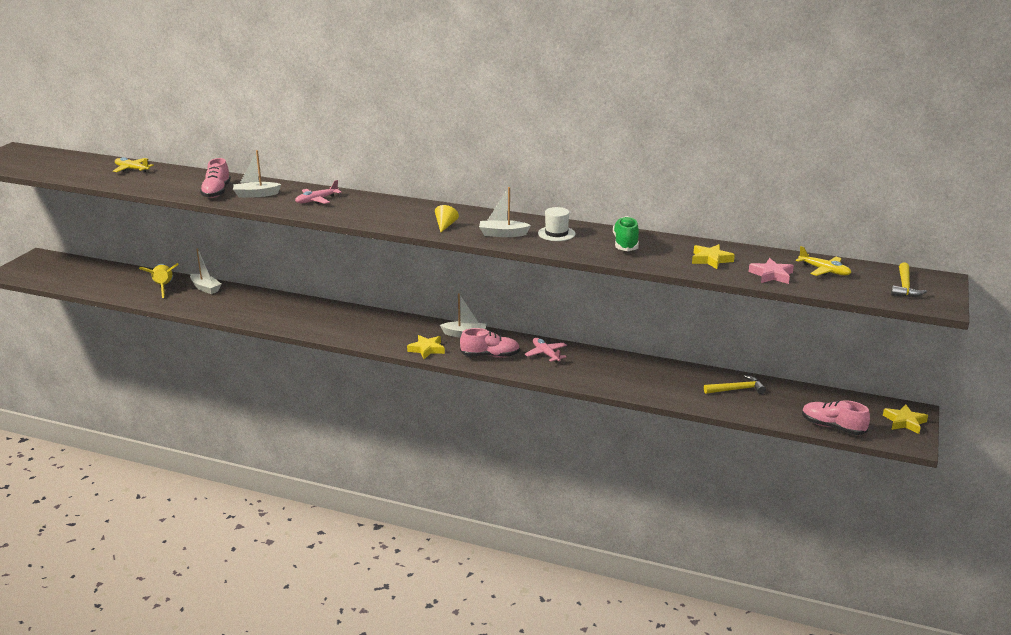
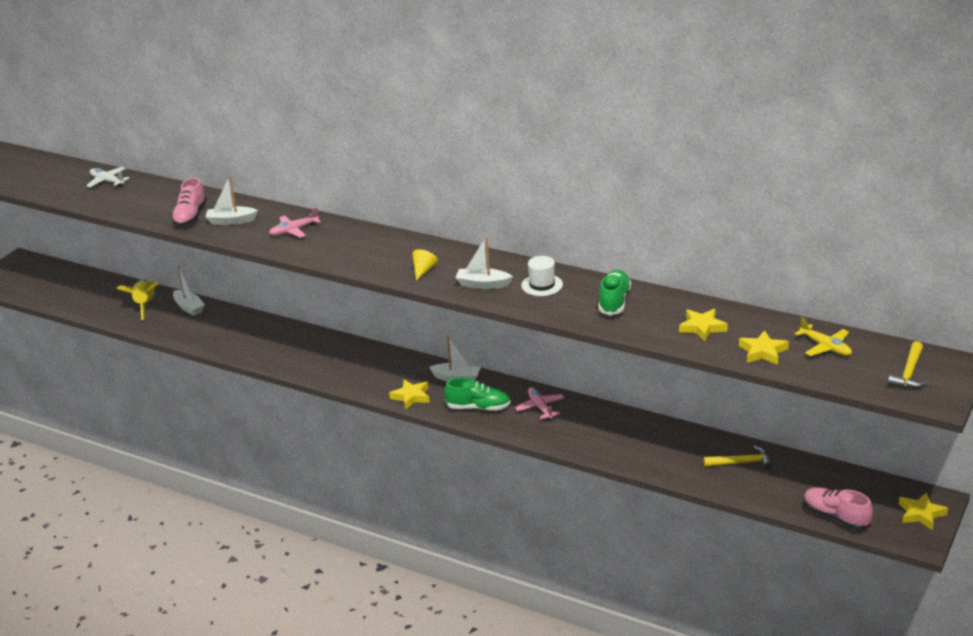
camera: 10 degrees right, 5 degrees up
(132, 169) = (107, 181): yellow plane -> white plane
(490, 356) = (478, 407): pink shoe -> green shoe
(771, 275) = (763, 352): pink star -> yellow star

